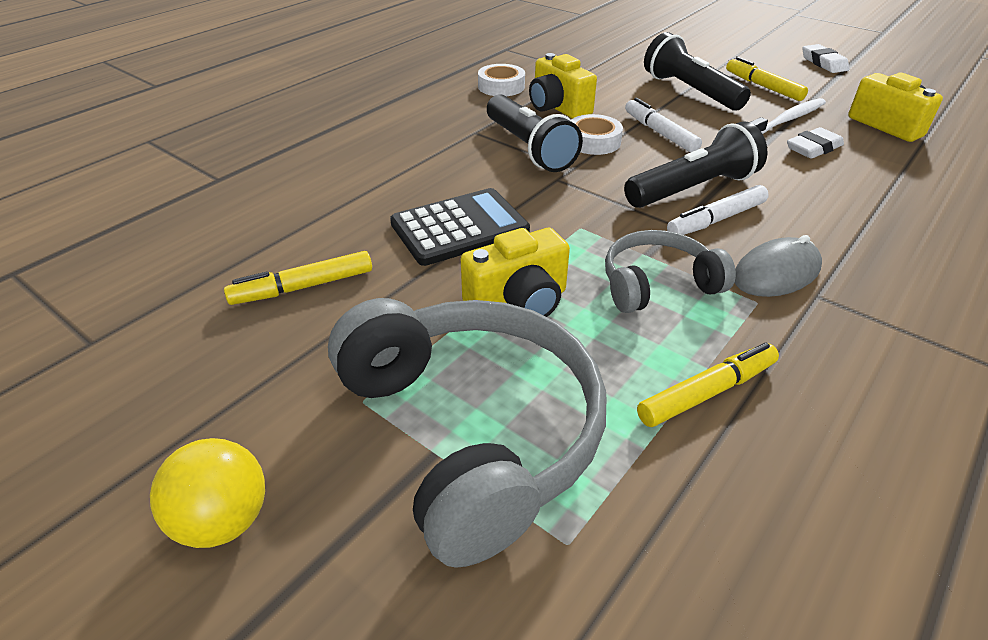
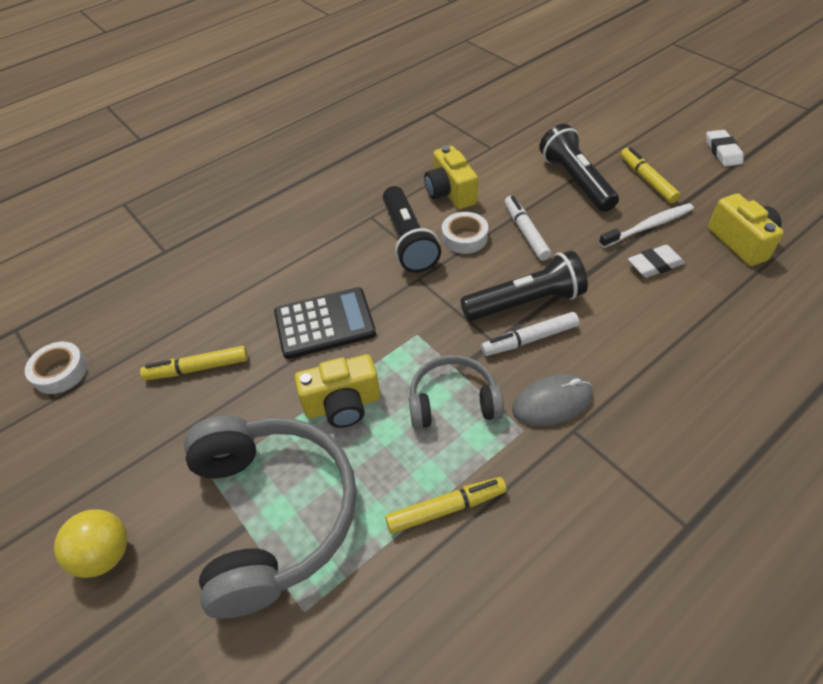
camera: 15 degrees right, 10 degrees up
(501, 86) = (411, 162): white tape -> white tape (60, 372)

